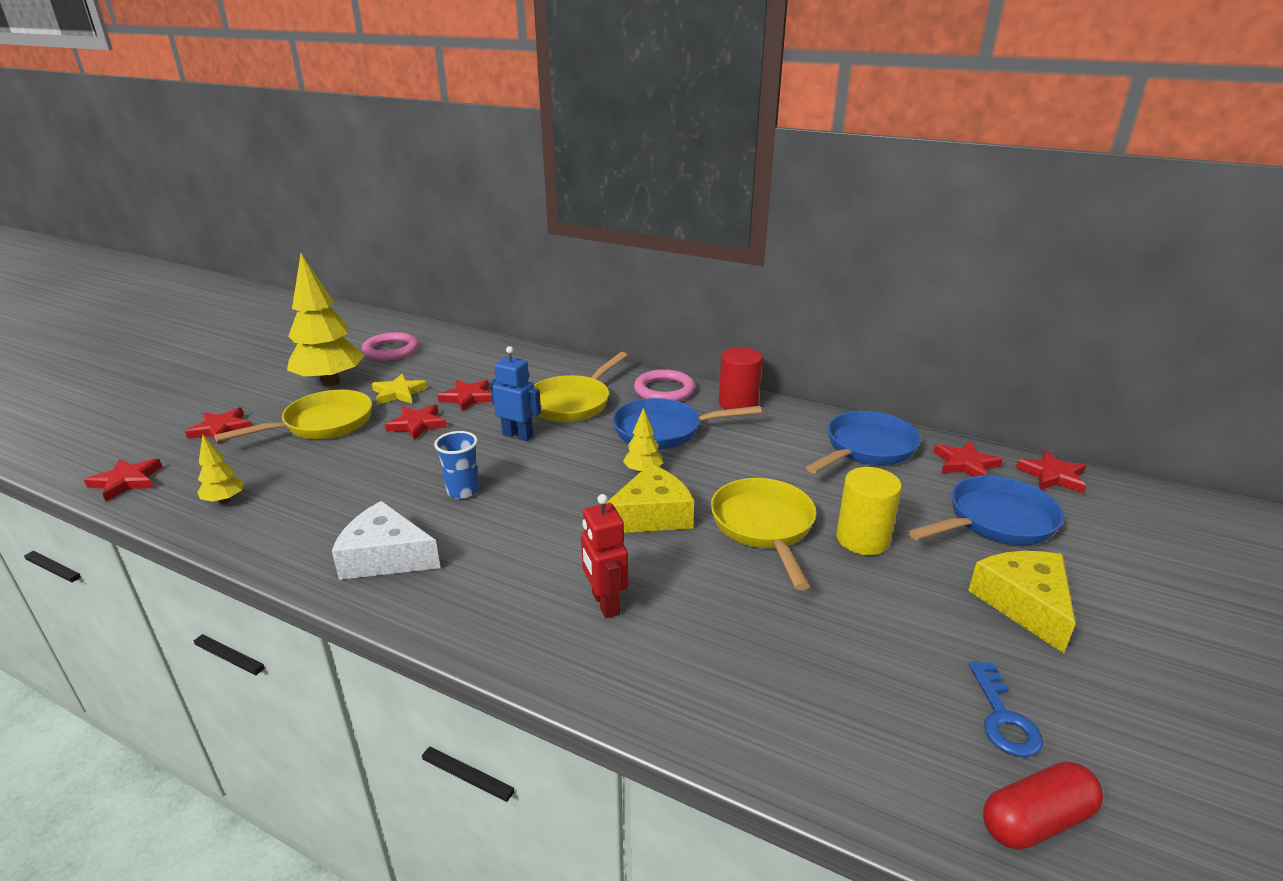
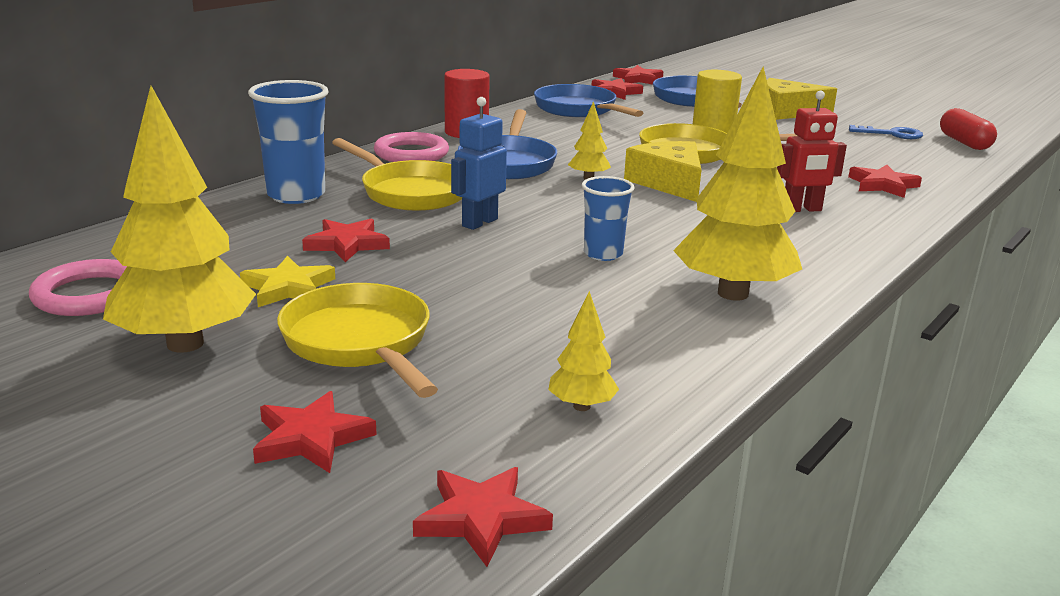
camera: 80 degrees left, 5 degrees down
(385, 557) = (732, 293): white cheese -> yellow tree
(417, 424) = (411, 276): red star -> red star (883, 185)
(552, 368) = (296, 195): none -> blue cup

